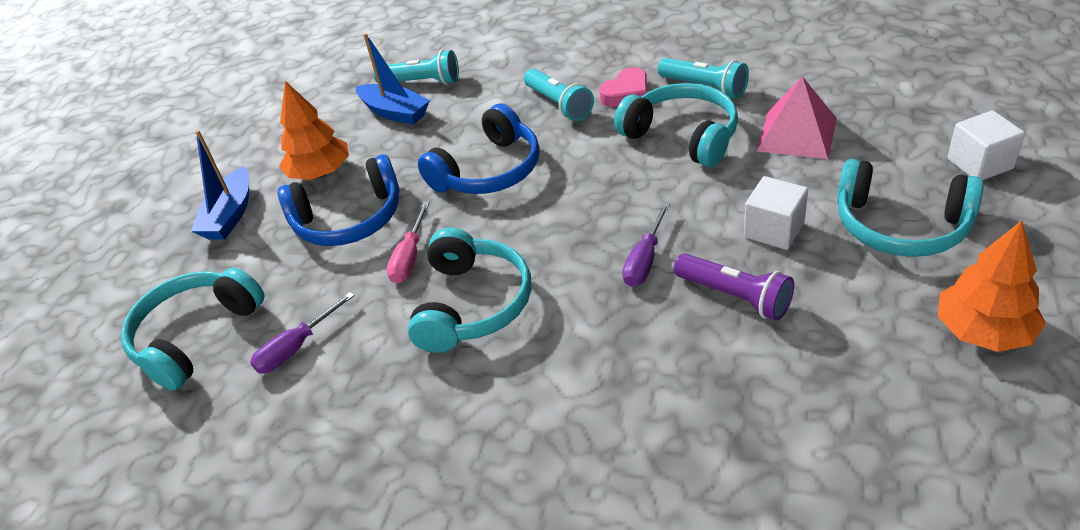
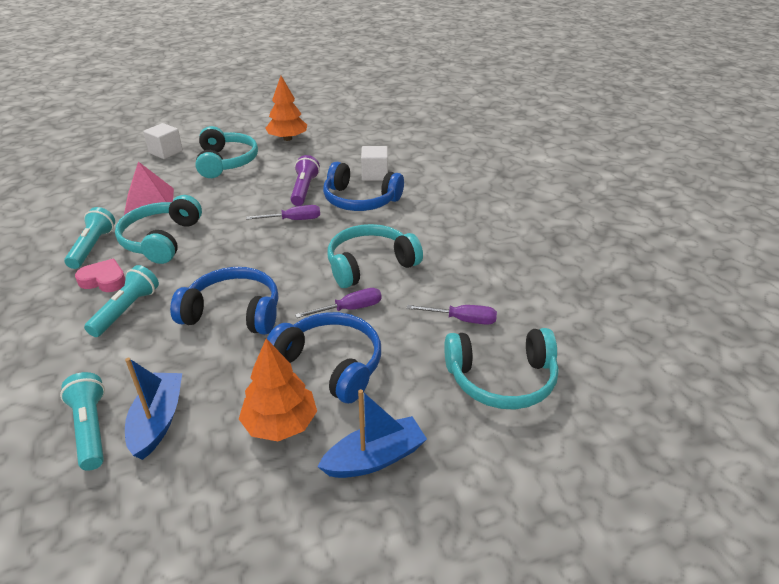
camera: 130 degrees left, 5 degrees down
(410, 257) = (350, 309): pink screwdriver -> purple screwdriver
(651, 356) = (360, 200): none -> blue headphones
(774, 230) = (246, 190): white cube -> white cube (374, 175)

